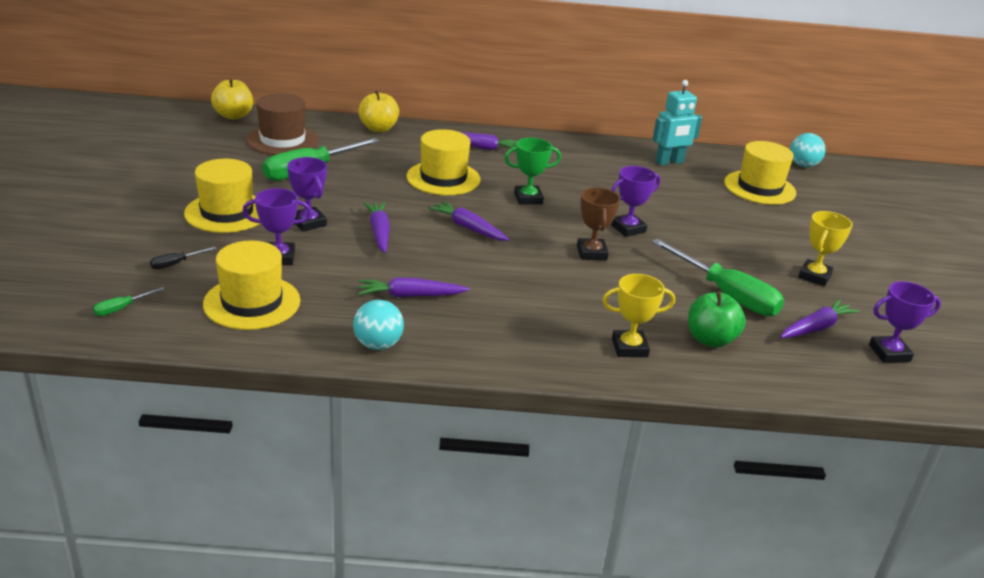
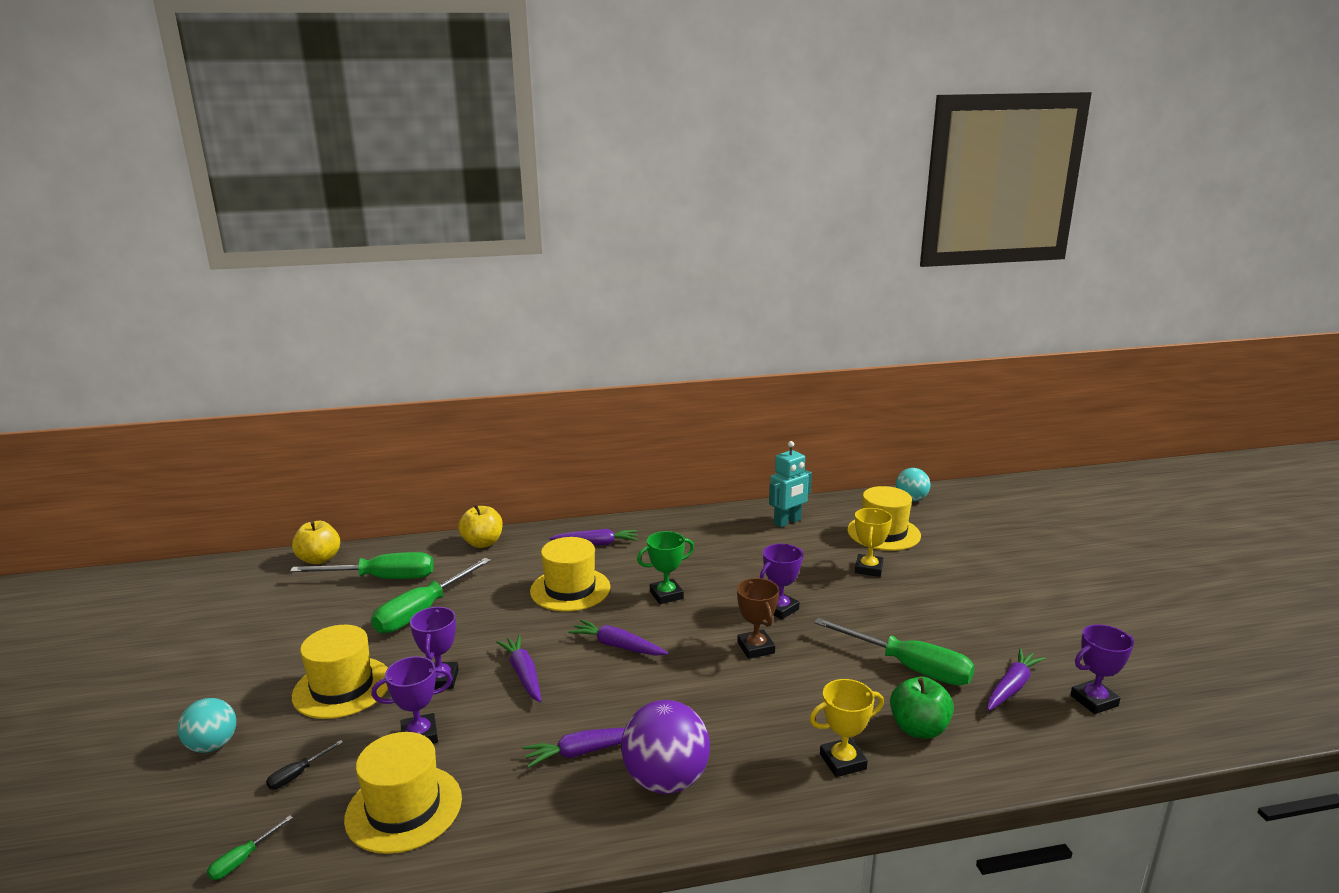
camera: 10 degrees left, 10 degrees down
(282, 140) = (382, 578): brown hat -> green screwdriver
(308, 223) = (440, 680): purple trophy -> purple trophy turned 45 degrees clockwise
(378, 345) = (569, 831): turquoise ball -> turquoise ball (212, 745)
(470, 329) = (666, 780): none -> purple ball
(814, 276) = (981, 624): yellow trophy -> yellow trophy (868, 569)

